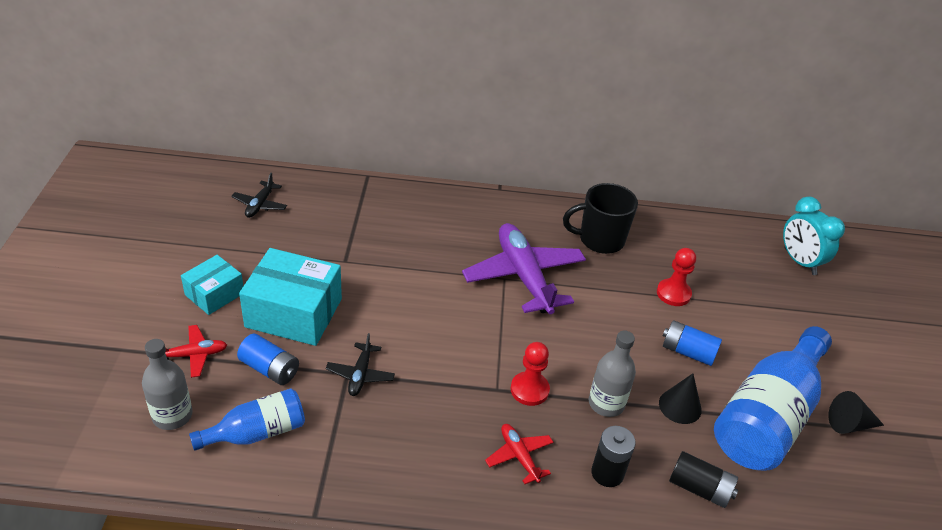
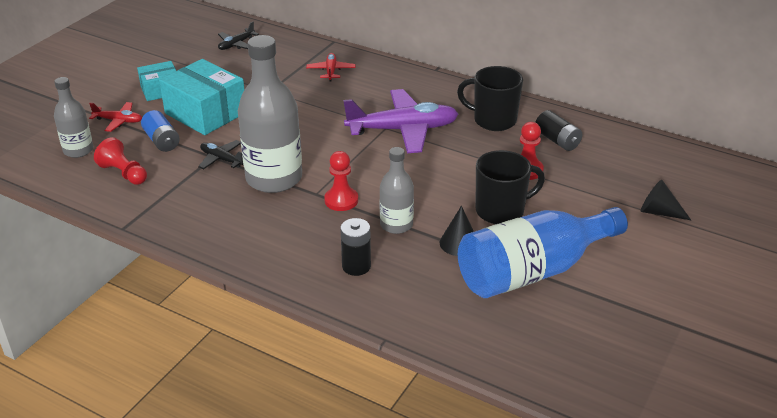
camera: 30 degrees right, 5 degrees down
(257, 432) = (124, 173): blue bottle -> red pawn
(360, 375) = (221, 159): black plane -> black plane turned 90 degrees clockwise
(438, 383) = (274, 178): none -> grey bottle
(519, 456) = (296, 237): red plane -> red plane (331, 71)
(524, 276) = (403, 130): purple plane -> purple plane turned 75 degrees clockwise
(688, 352) = (501, 211): blue battery -> black mug
(699, 488) = (425, 297): black battery -> black battery (557, 140)
(799, 262) = (677, 176): turquoise clock -> none
(849, 424) = (609, 297): black cone -> black cone (659, 212)

